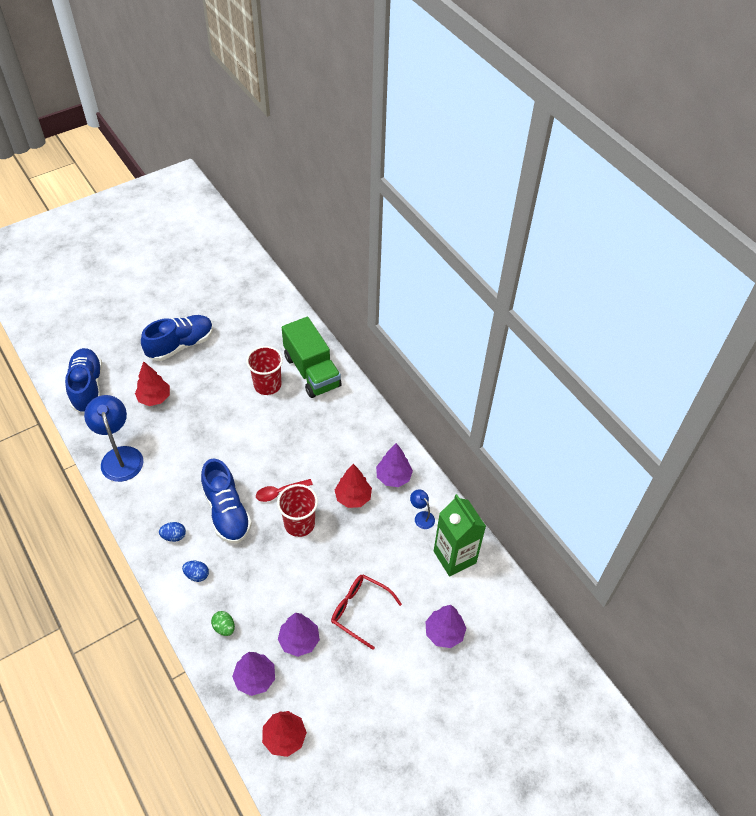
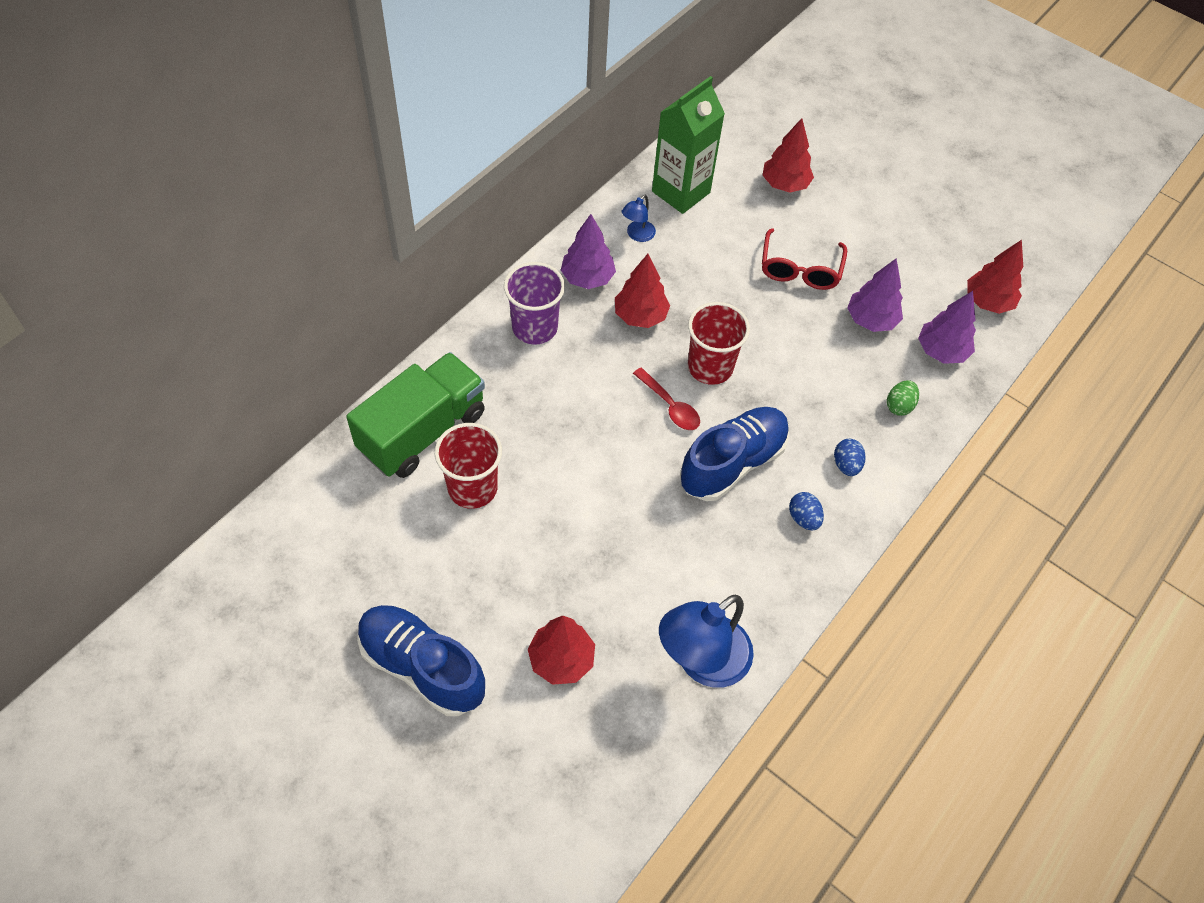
camera: 110 degrees left, 5 degrees up
(87, 387) = (577, 796): blue shoe -> none
(364, 439) = (535, 327): none -> purple cup
(444, 633) = (784, 184): purple tree -> red tree

